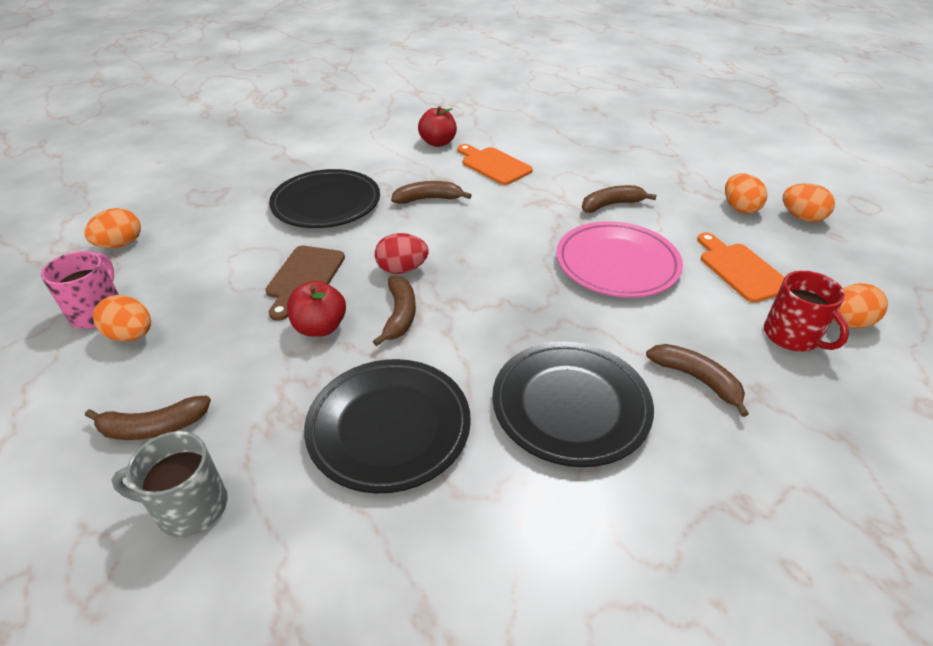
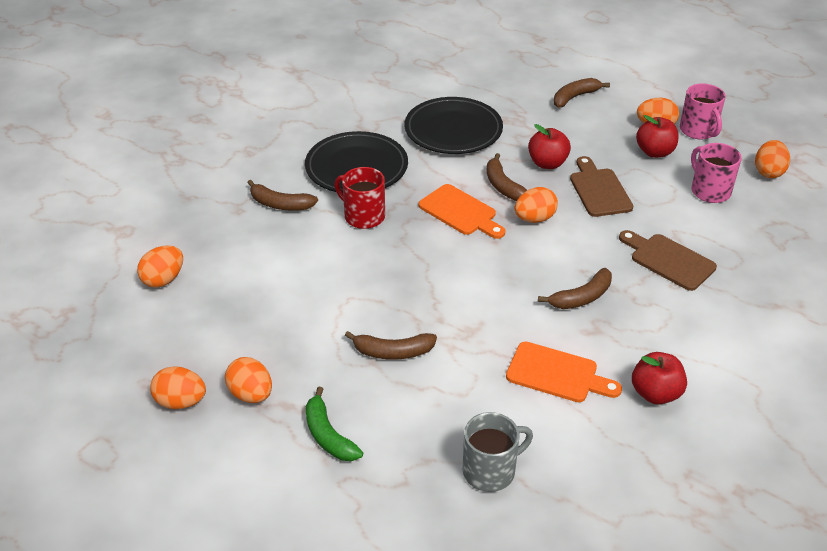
camera: 155 degrees right, 0 degrees up
(187, 301) = (654, 152): none -> red apple
(190, 507) = (516, 81): grey mug -> grey mug (490, 471)
(203, 244) = (709, 191): none -> pink mug
(326, 203) = (668, 260): black plate -> brown cutting board
(402, 269) = (534, 219): red egg -> orange egg
(611, 205) = (393, 352): brown banana -> brown banana turned 45 degrees clockwise
(617, 264) = (362, 278): pink plate -> none
(679, 174) = (328, 435): none -> green banana
(740, 269) = (250, 307): orange cutting board -> orange cutting board (460, 212)
(792, 336) = (210, 255): red mug -> red mug (363, 216)

